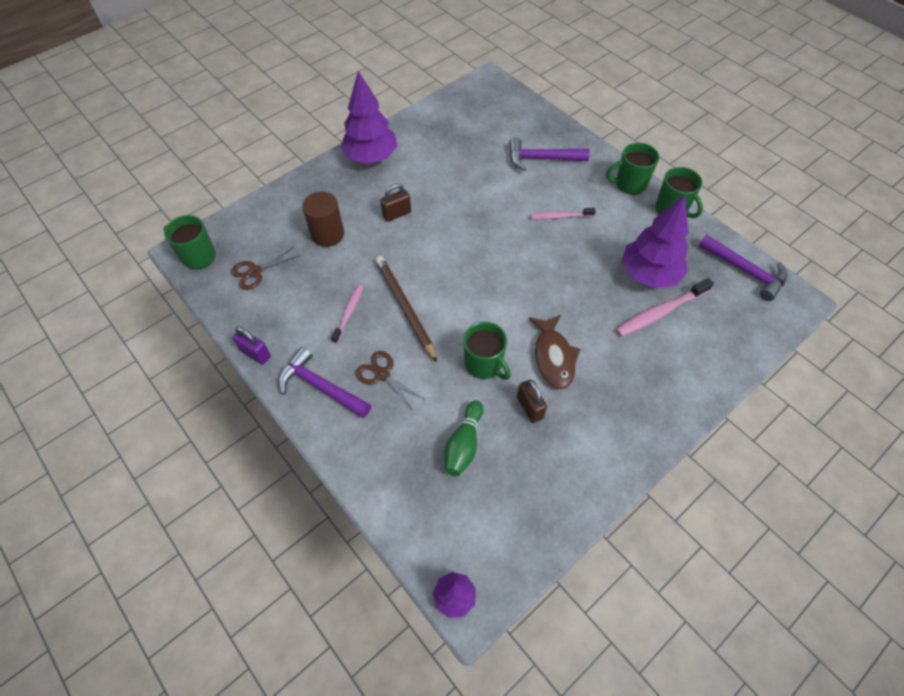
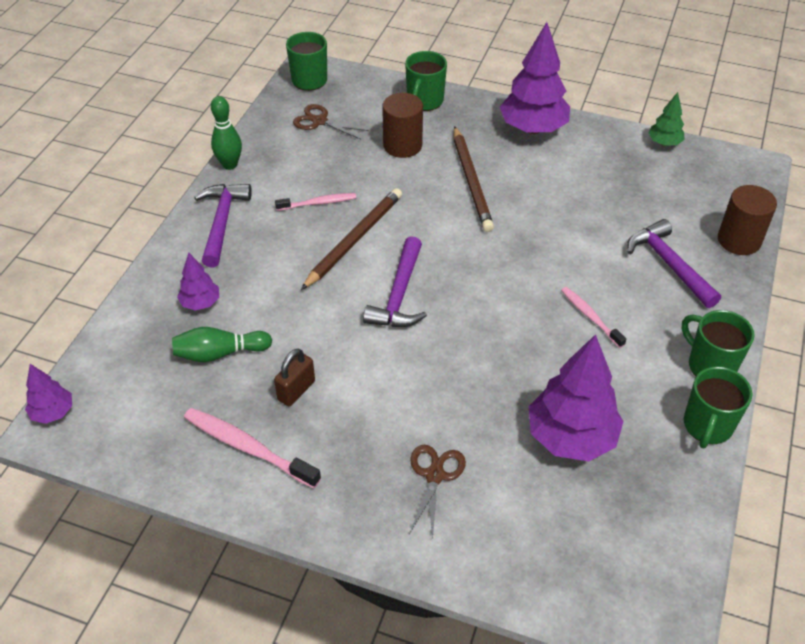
camera: 60 degrees right, 10 degrees down
(255, 353) = (230, 165): purple padlock -> green bowling pin
(382, 374) = (262, 258): brown scissors -> brown scissors (434, 475)
(397, 214) = (471, 181): brown padlock -> brown pencil
(401, 437) = (200, 303): none -> purple tree
(437, 105) = (664, 143): none -> green tree
(484, 364) = (326, 331): green mug -> green mug (424, 101)
(543, 119) = (739, 240): none -> brown cylinder
(553, 357) = (376, 387): brown fish -> none
(660, 312) = (518, 470): pink toothbrush -> pink toothbrush (248, 447)
(745, 271) = (667, 547): purple hammer -> purple hammer (399, 295)

